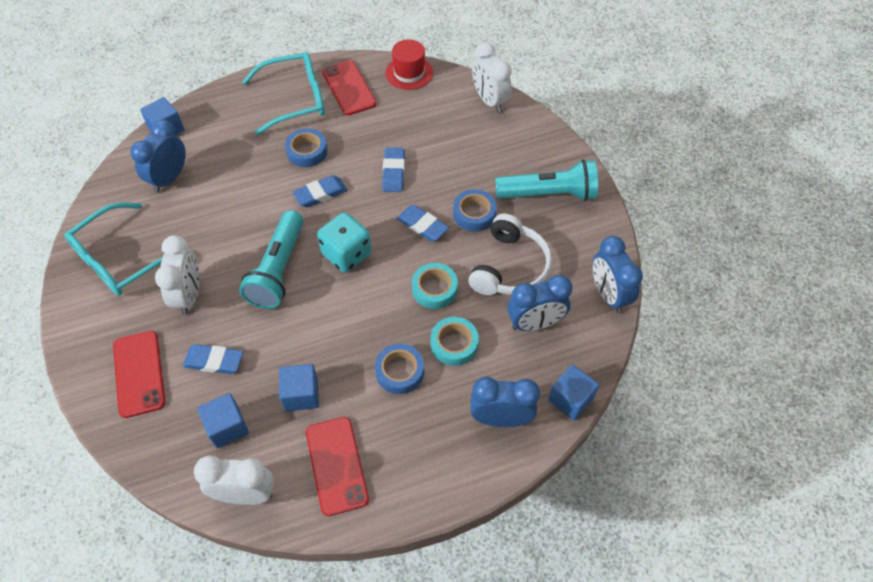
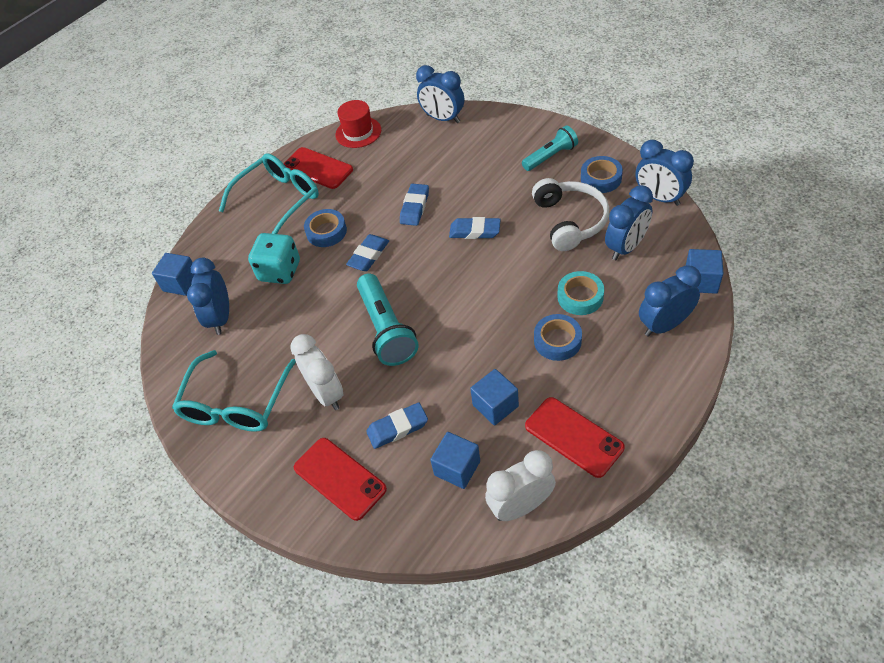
camera: 25 degrees left, 5 degrees down
(346, 254) = (433, 285): turquoise dice -> turquoise dice (280, 271)
(394, 172) = (415, 207): blue eraser -> blue eraser turned 45 degrees clockwise
(434, 289) = (527, 268): turquoise tape -> none
(474, 214) = (507, 200): blue tape -> blue tape (601, 178)
(489, 101) = (443, 119): white clock -> blue clock
(548, 194) = (550, 156): turquoise flashlight -> turquoise flashlight, size x0.64

